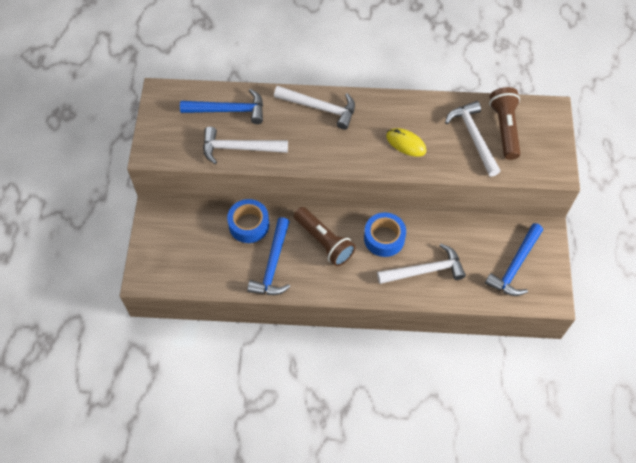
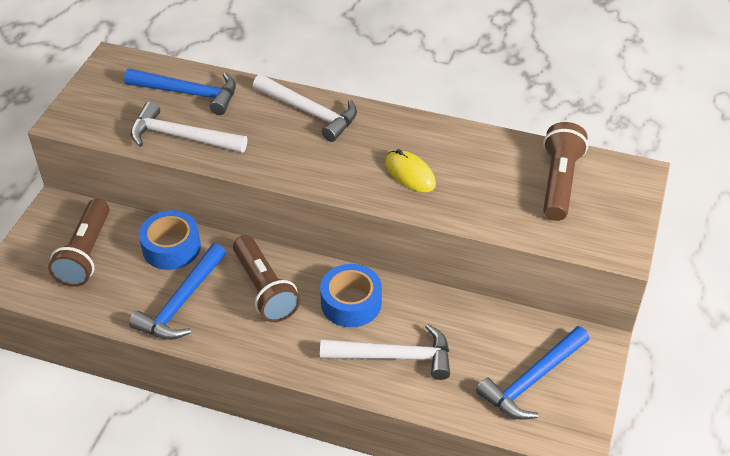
camera: 15 degrees right, 15 degrees down
(192, 243) = (86, 254): none -> brown flashlight
(473, 137) = (510, 184): white hammer -> none

